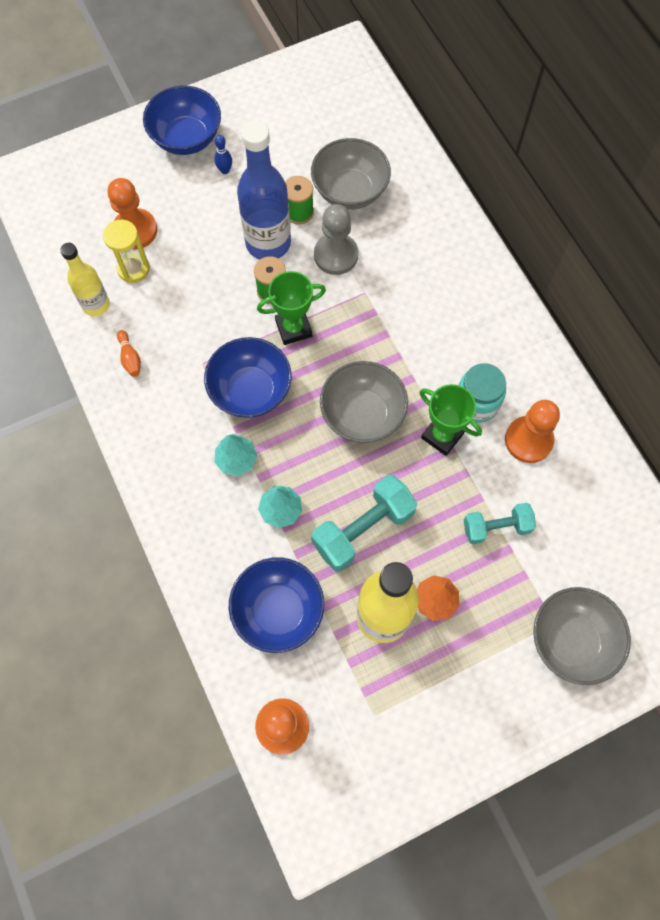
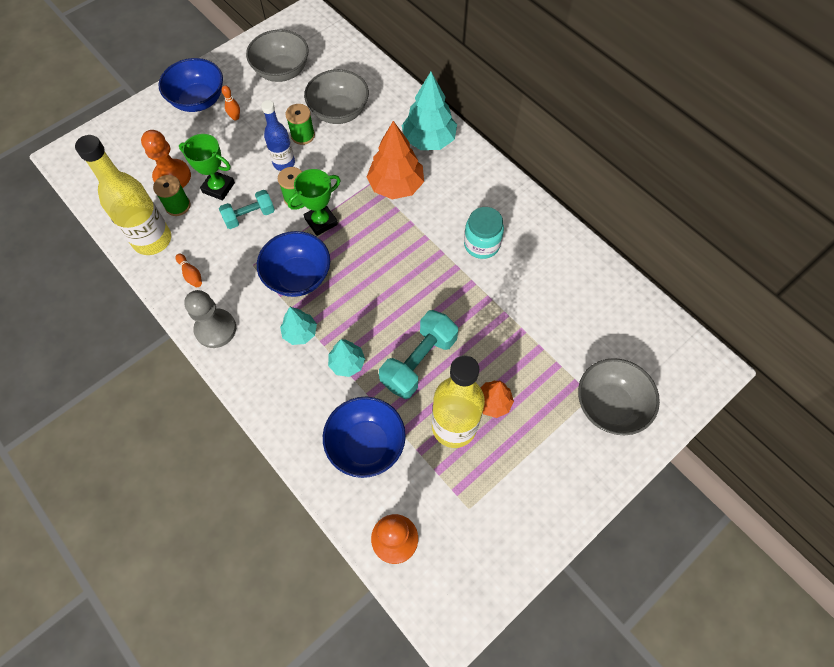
camera: 15 degrees left, 5 degrees down
(96, 305) = (152, 240): yellow bottle -> yellow bottle, size x1.67
(133, 269) = (178, 206): yellow hourglass -> green spool
(225, 170) = (235, 117): blue bowling pin -> orange bowling pin
(268, 243) = (284, 163): blue bottle -> blue bottle, size x0.60
(336, 255) = (340, 160): grey pawn -> grey pawn (215, 329)
(362, 414) = (394, 274): grey bowl -> grey bowl (282, 71)
(394, 303) = (396, 186): none -> orange tree
(442, 435) = (462, 274): green trophy -> green trophy (218, 187)
(449, 253) = (429, 140): none -> turquoise tree
(496, 527) = (524, 334): turquoise dumbbell -> turquoise dumbbell (249, 216)
(528, 440) = (530, 262): orange pawn -> none

